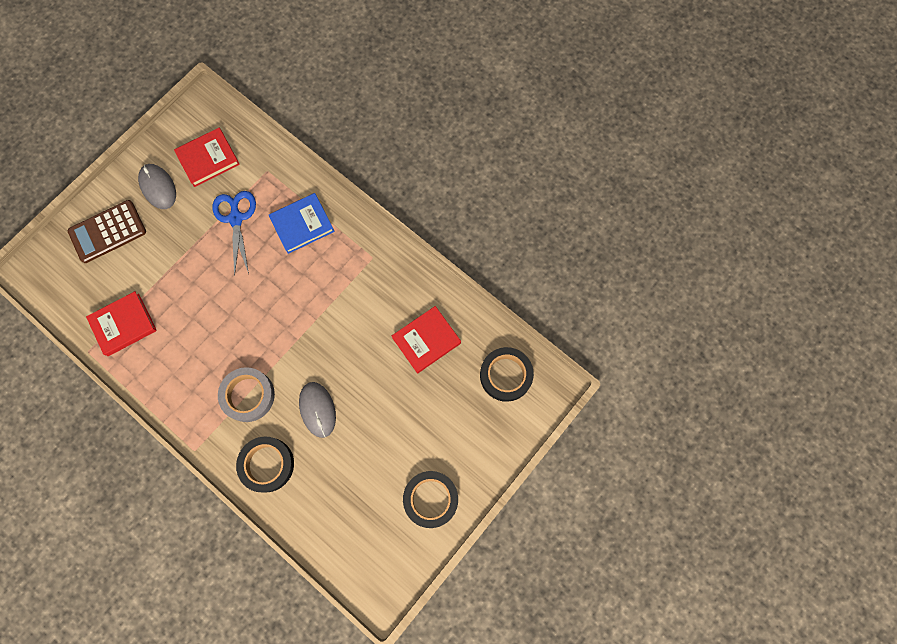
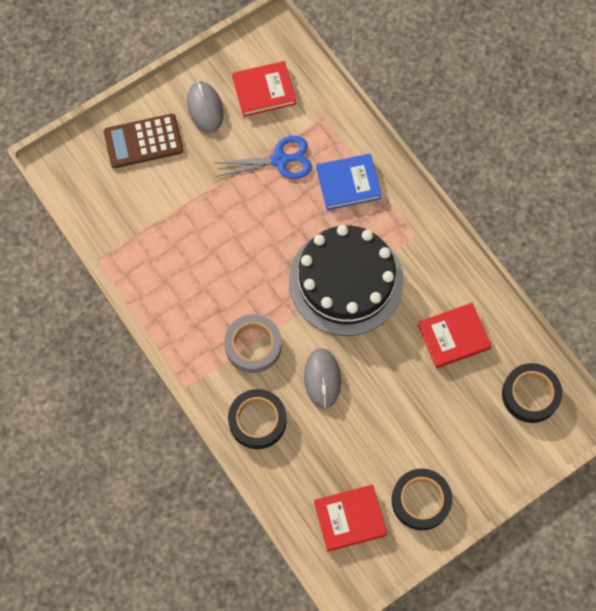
camera: 15 degrees right, 5 degrees down
(123, 325) = (140, 241): red book -> red book (350, 519)
(236, 218) = (280, 160): blue scissors -> blue scissors turned 75 degrees clockwise
(319, 314) = (346, 281): none -> black cake

